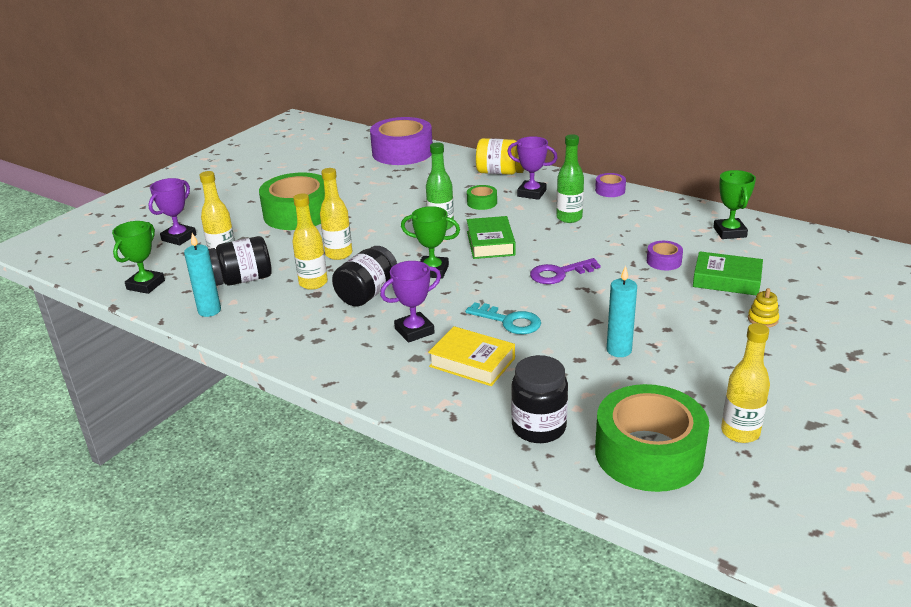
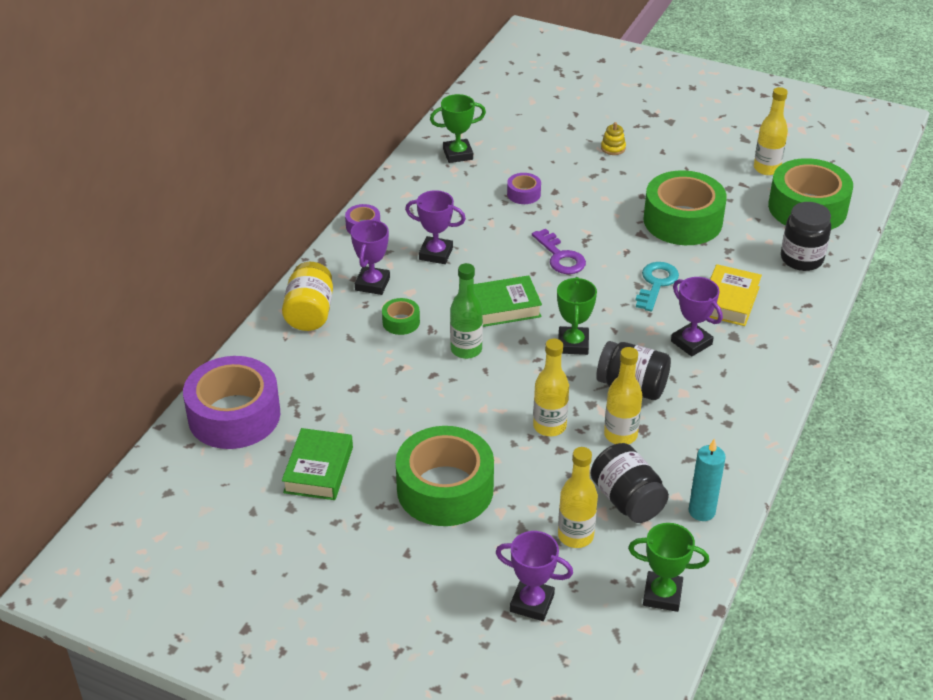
camera: 100 degrees left, 10 degrees up
(569, 218) = (436, 254): green bottle -> purple trophy
(619, 350) = (682, 221): turquoise candle -> green tape
(726, 280) = (551, 161): green book -> green book (318, 470)

